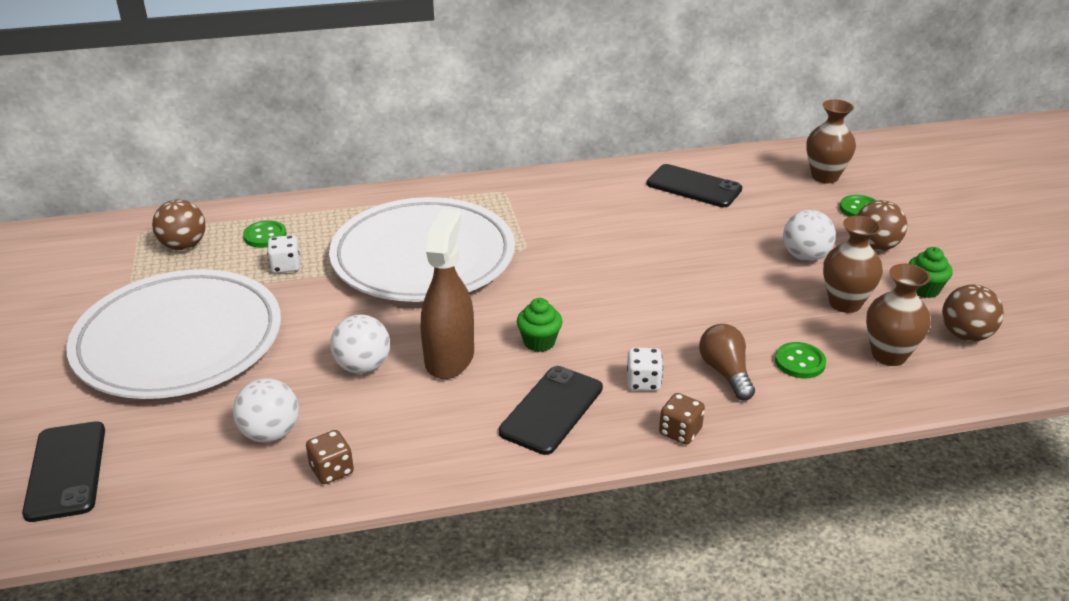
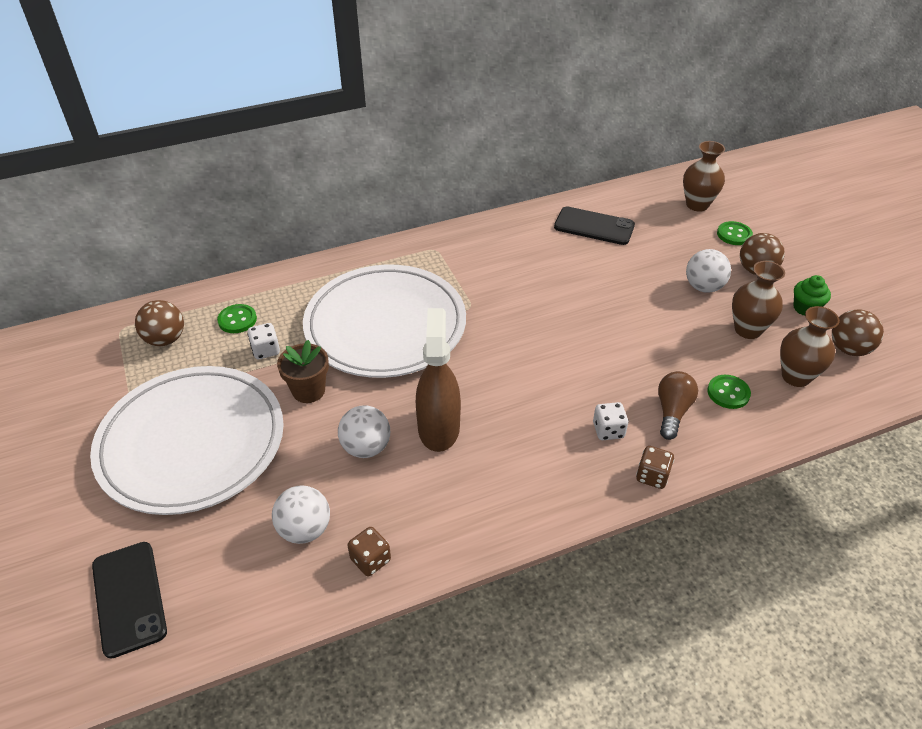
camera: 10 degrees left, 10 degrees up
(318, 308) = (308, 391): none -> brown flower pot
(539, 342) = (510, 401): green cupcake -> none
(552, 410) = (541, 469): black phone -> none
(725, 373) = (672, 411): brown light bulb -> brown light bulb turned 45 degrees clockwise

